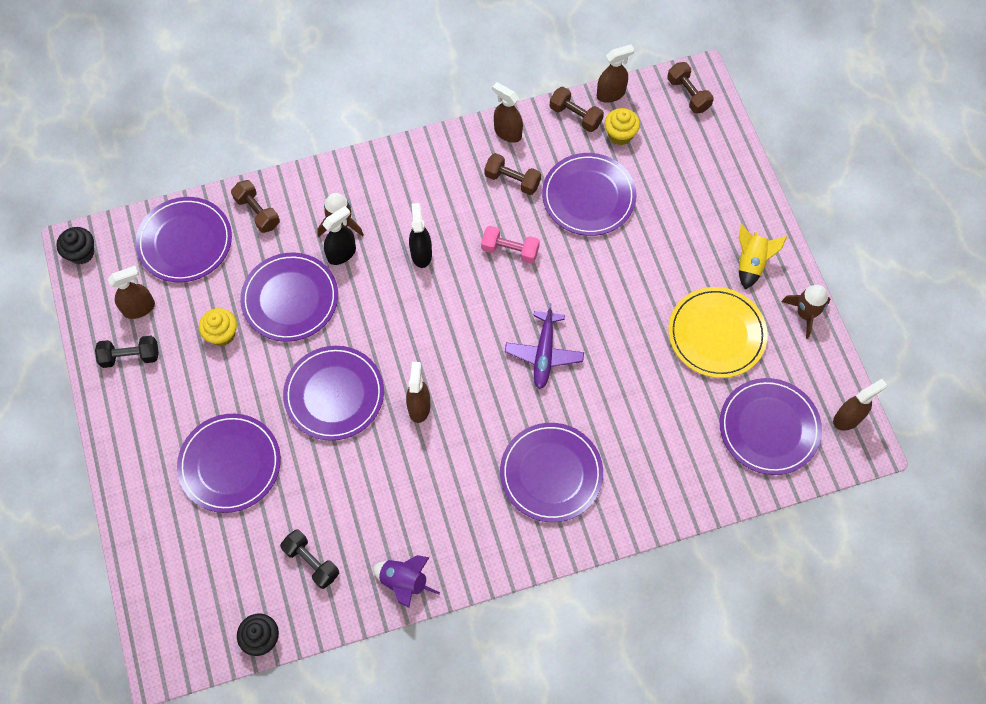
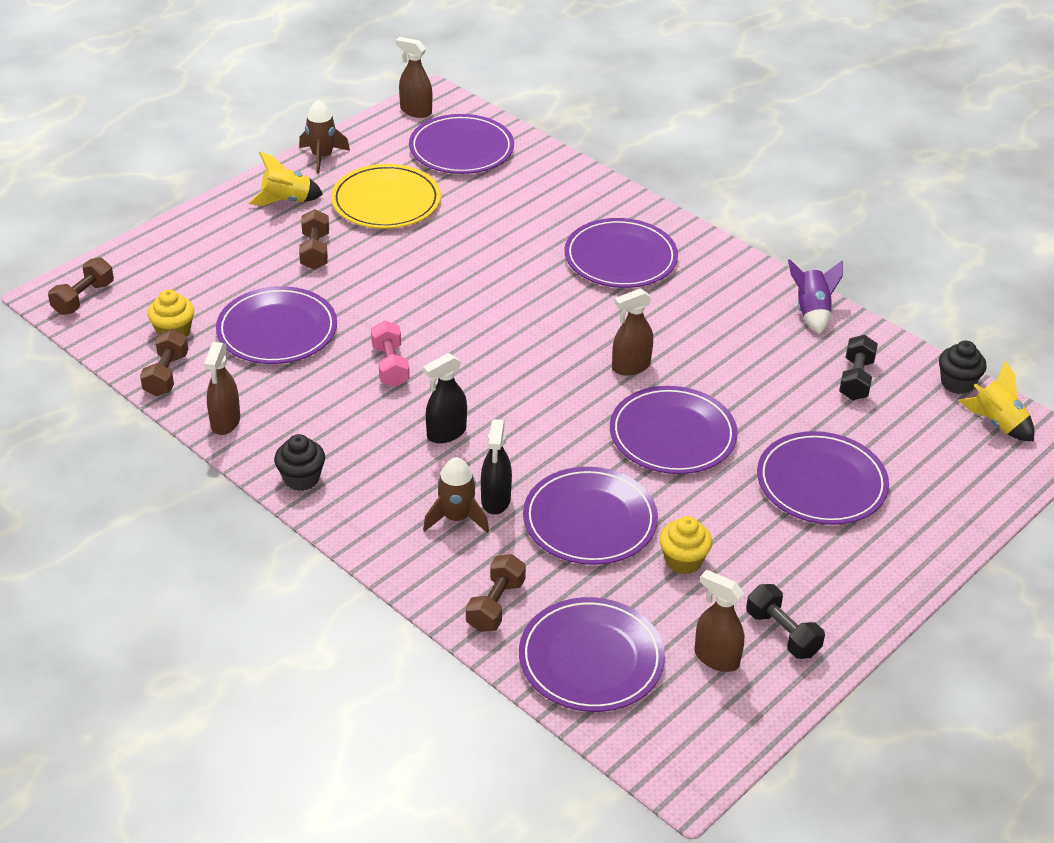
camera: 120 degrees left, 25 degrees down
(81, 253) = (692, 765): black cupcake -> black cupcake (301, 478)
(205, 635) = (997, 423): none -> yellow rocket
(342, 253) = (495, 500): black spray bottle -> black spray bottle turned 105 degrees counterclockwise
(512, 180) = (293, 395): brown dumbbell -> brown dumbbell (315, 251)
(544, 354) = (497, 301): purple plane -> none
(611, 94) = (116, 356): brown spray bottle -> none

